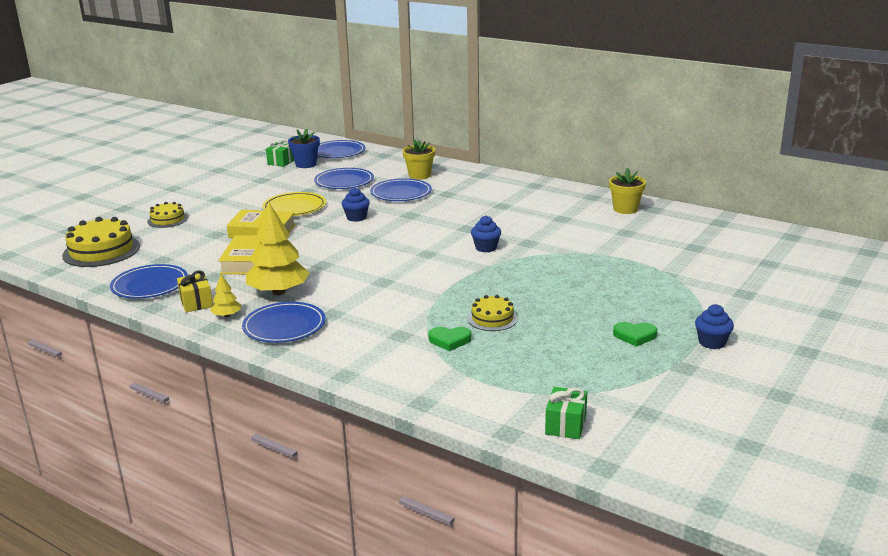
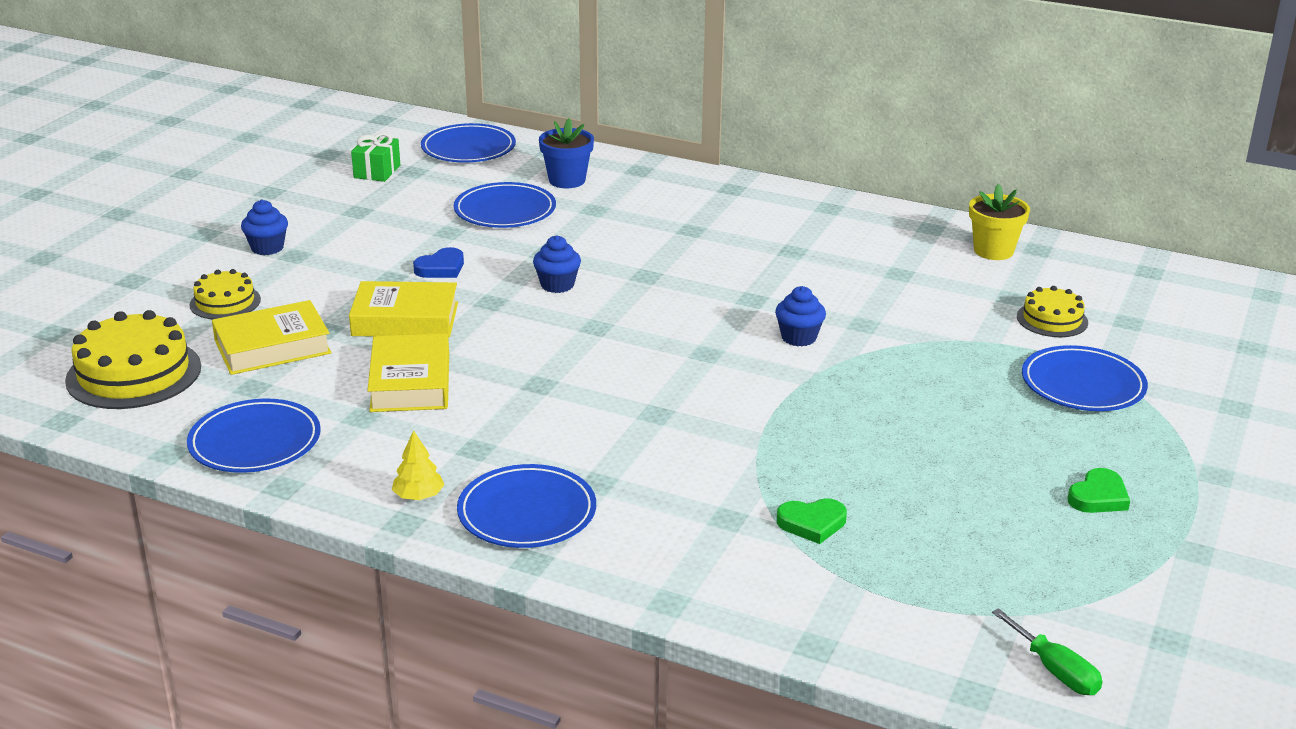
camera: 10 degrees left, 5 degrees up
(182, 241) = (272, 347): none -> yellow book
(196, 303) = (354, 473): yellow gift -> none
(278, 292) = (487, 444): yellow tree -> none
(294, 207) = (441, 268): yellow plate -> blue heart
(306, 164) = (422, 176): blue flower pot -> blue flower pot (567, 180)
(401, 193) = (613, 231): blue plate -> blue plate (1083, 384)
(419, 175) = (629, 194): yellow flower pot -> none
(492, 318) = (863, 477): yellow cake -> yellow cake (1052, 319)
(565, 425) = (1055, 670): green gift -> green screwdriver
(635, 336) = (1098, 497): green heart -> green heart turned 45 degrees counterclockwise
(712, 342) = (1219, 502): blue cupcake -> blue cupcake (267, 248)

